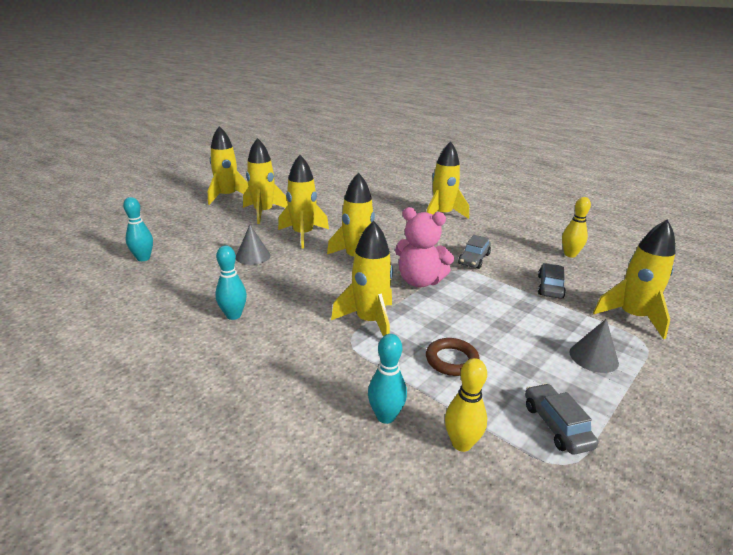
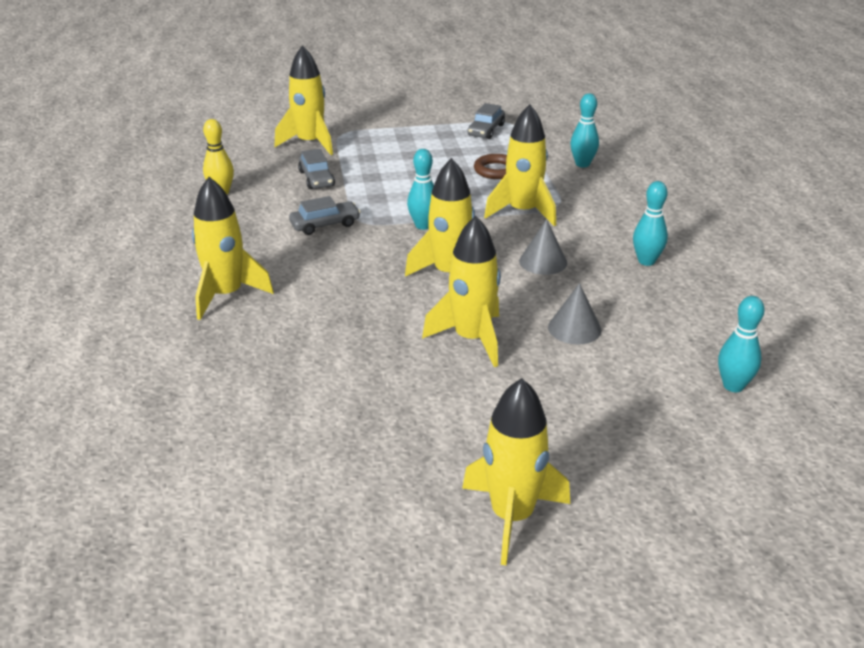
camera: 140 degrees left, 5 degrees up
(263, 213) = (483, 421): yellow rocket -> none
(419, 281) = (423, 225): pink teddy bear -> turquoise bowling pin
(461, 443) = (552, 142): yellow bowling pin -> none
(550, 287) = (316, 179): grey car -> grey car turned 75 degrees counterclockwise
(593, 357) = (396, 140): grey cone -> grey cone (543, 262)

